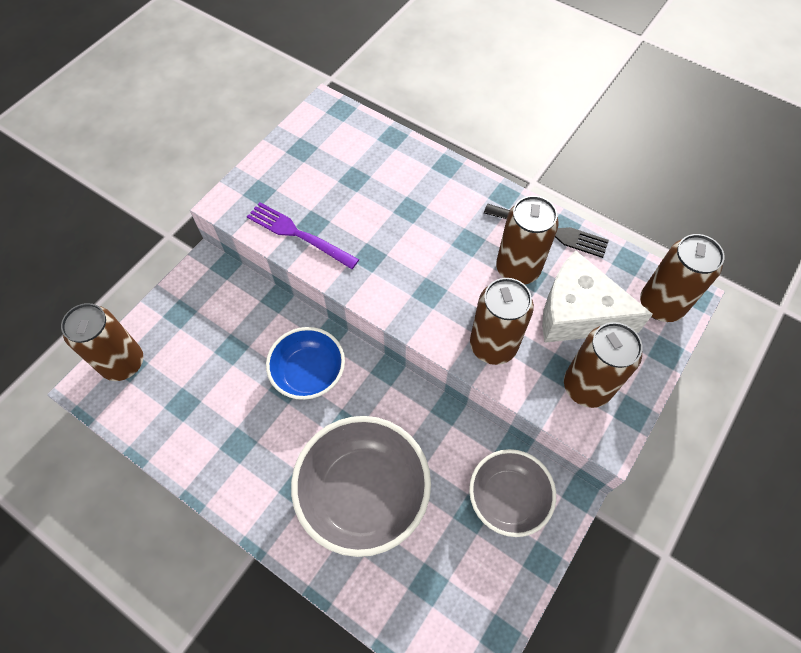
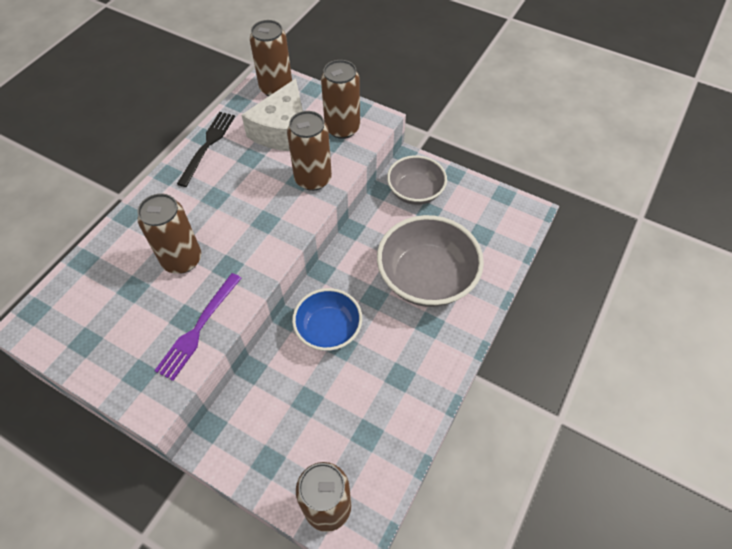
camera: 95 degrees left, 5 degrees down
(517, 269) = (243, 165): brown can -> brown can (182, 260)

